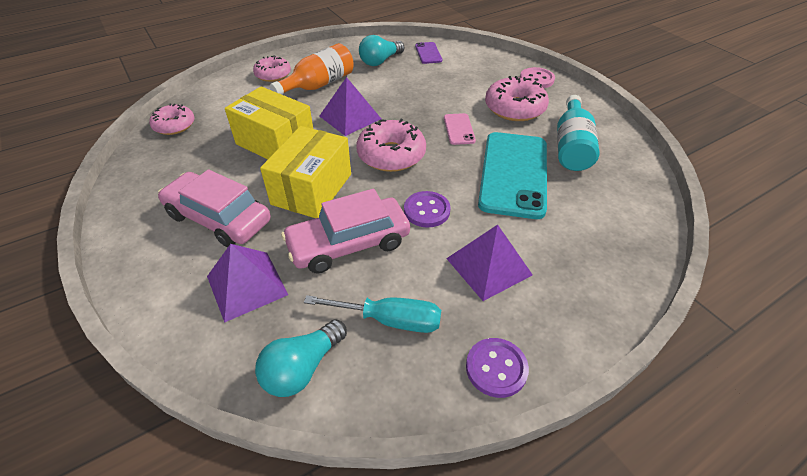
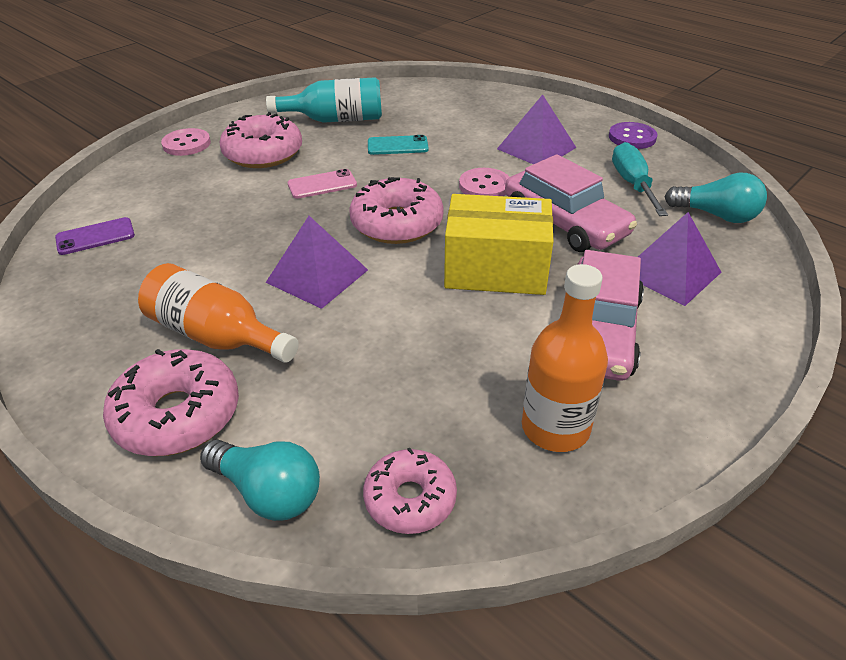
camera: 105 degrees left, 5 degrees down
(168, 177) = (555, 428): none -> orange bottle
(273, 75) = (177, 415): pink donut -> pink donut, size x1.54
(275, 143) = (412, 333): yellow box -> none
(380, 61) = (122, 282): turquoise light bulb -> turquoise light bulb (268, 492)
(426, 210) = (484, 186): purple button -> pink button
(513, 174) = (397, 146): turquoise phone -> turquoise phone, size x0.45

